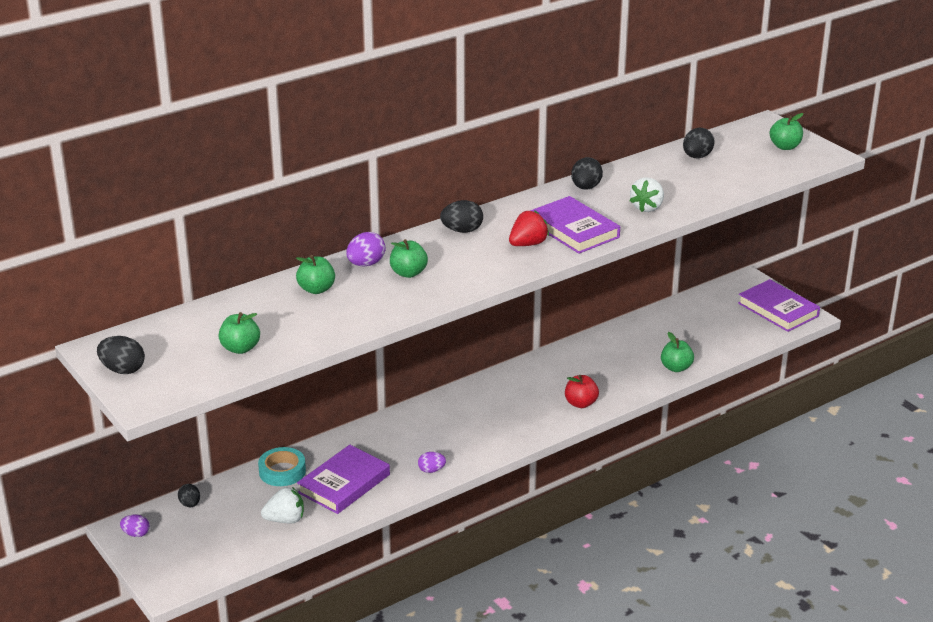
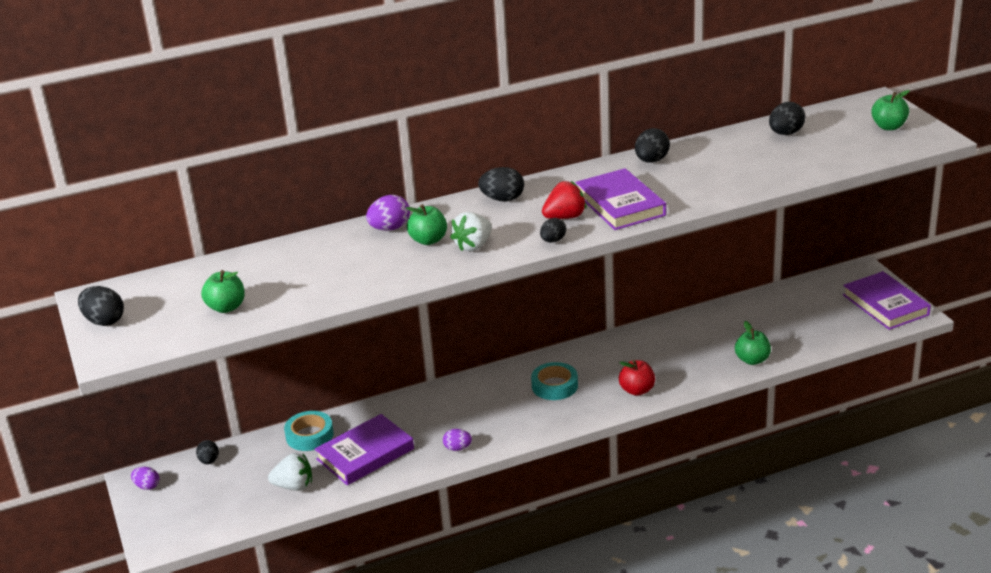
camera: 15 degrees right, 0 degrees up
(316, 289) = (329, 251): green apple -> none
(503, 405) = (554, 386): none -> turquoise tape
(526, 266) = (553, 240): none -> black egg
(647, 207) = (709, 185): white strawberry -> white strawberry (473, 246)

